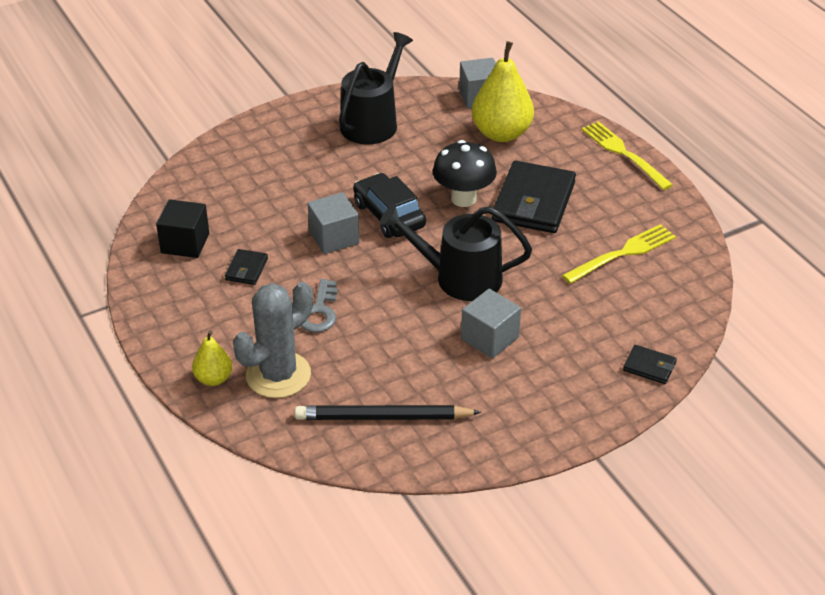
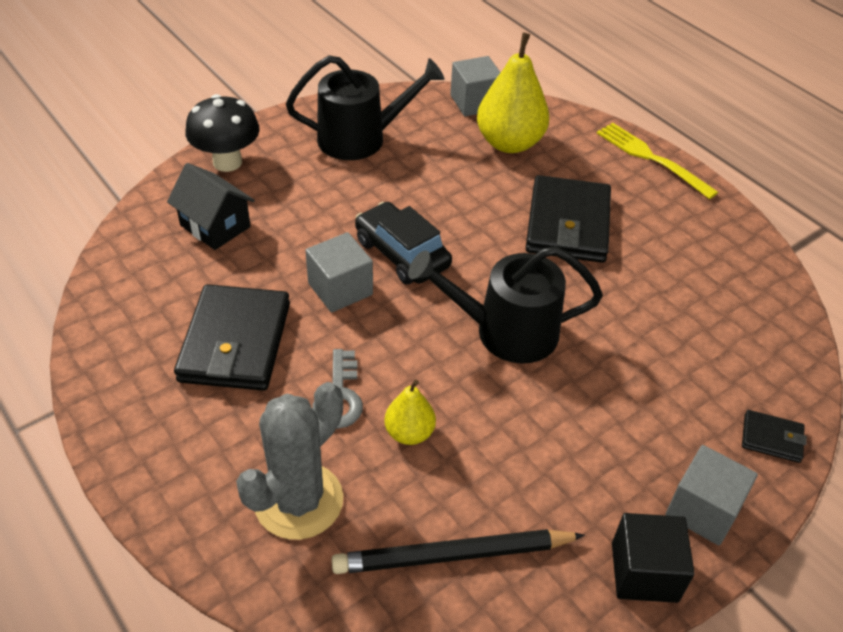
camera: 10 degrees left, 5 degrees up
(185, 243) = (151, 311): black cube -> black cube (644, 572)
(213, 379) = (210, 516): yellow pear -> yellow pear (409, 433)
(241, 184) = (215, 226): none -> black house
(246, 269) = (235, 342): black wallet -> black wallet, size x2.18
(372, 122) = (360, 138): black watering can -> black watering can turned 60 degrees clockwise
(463, 199) = (485, 226): black mushroom -> black mushroom (227, 162)
(490, 338) = (564, 415): grey cube -> grey cube (702, 510)
(622, 253) = (689, 283): yellow fork -> none

